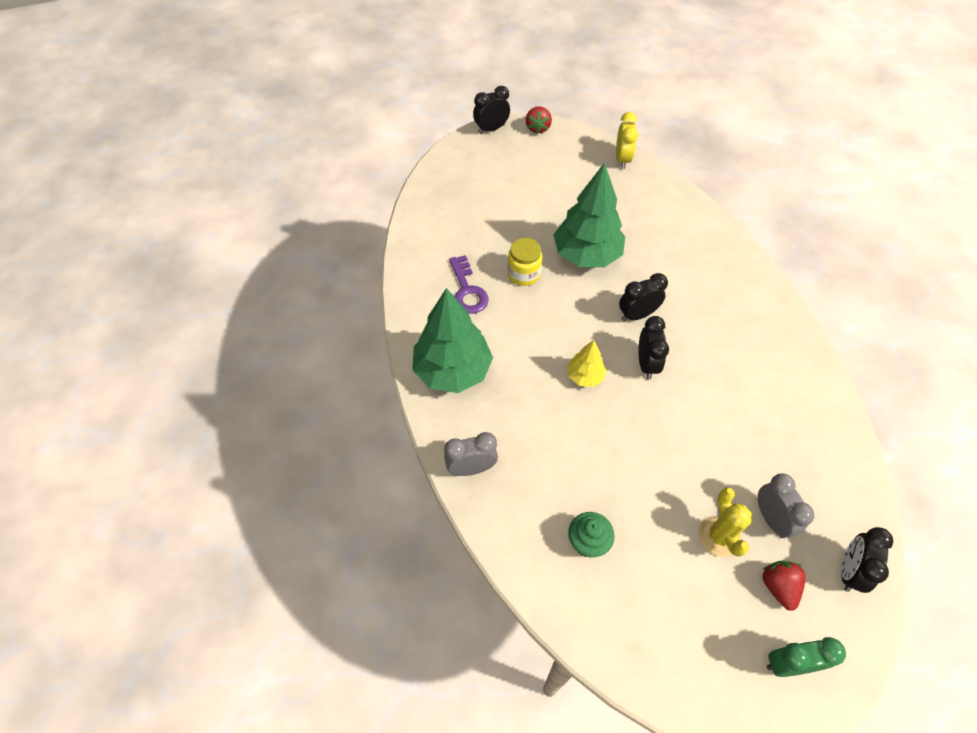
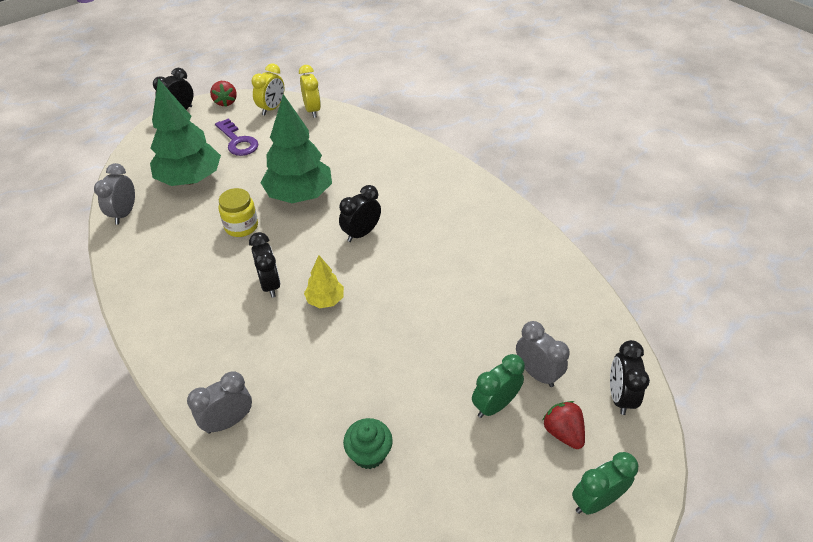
camera: 20 degrees left, 10 degrees down
(420, 230) = (124, 213): none -> grey clock
(453, 370) = (187, 333): green tree -> green tree (190, 179)
(467, 290) = (186, 255): purple key -> purple key (238, 141)
(582, 147) = (272, 108): none -> yellow clock
(646, 364) = (382, 273): black clock -> black clock (270, 284)
(719, 536) = (494, 405): yellow cactus -> green clock

